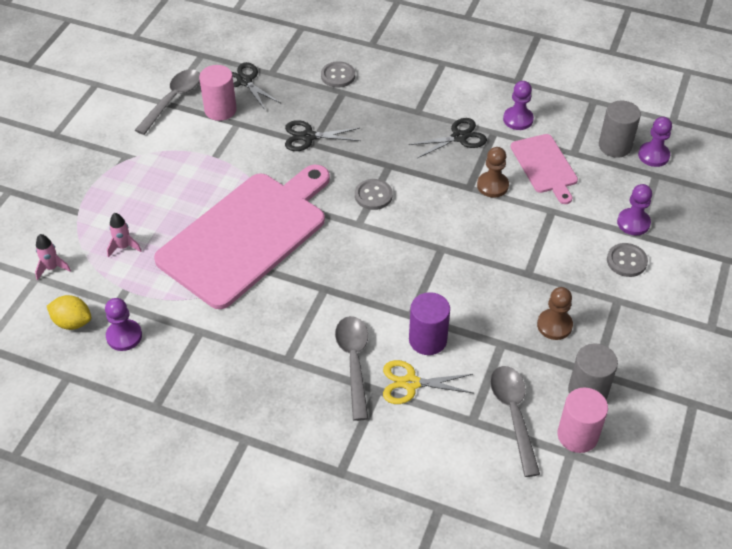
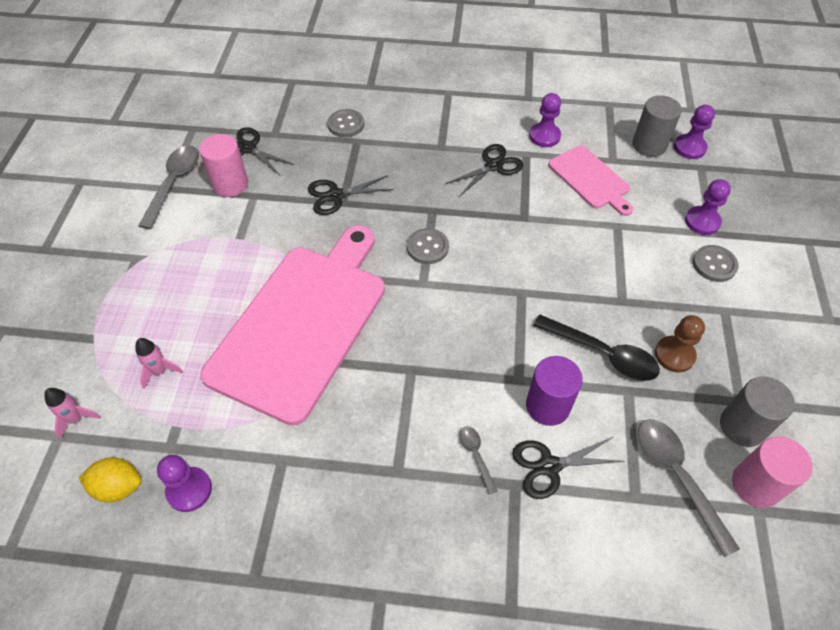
camera: 15 degrees left, 5 degrees up
(354, 362) = (476, 455): grey spoon -> grey spoon, size x0.51
(410, 383) = (549, 466): yellow scissors -> black scissors
(491, 311) = (602, 353): none -> black spoon
(492, 185) = (547, 211): brown pawn -> none

